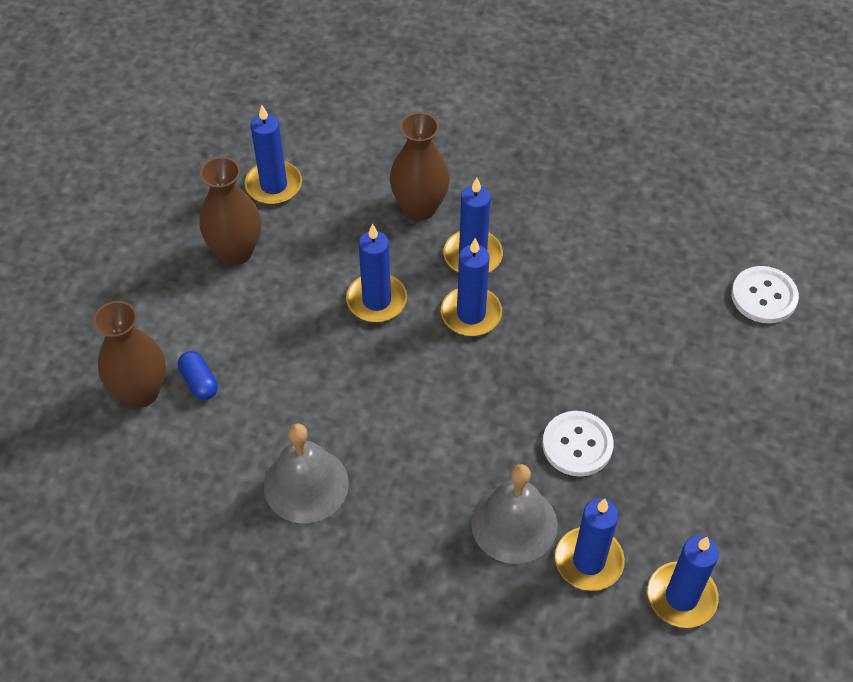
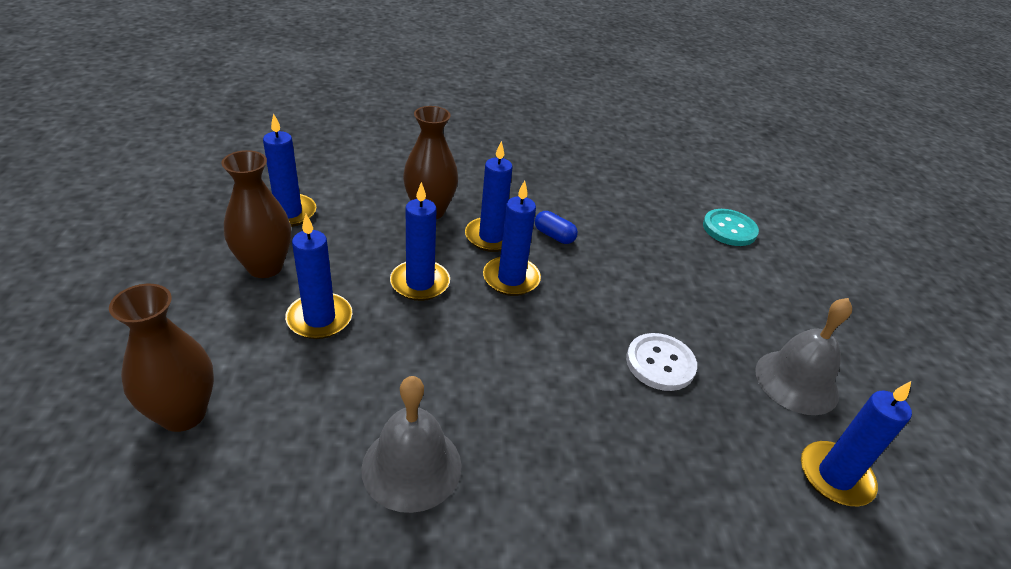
camera: 25 degrees left, 15 degrees down
(199, 382) = (254, 389): blue capsule -> blue capsule (554, 236)
(514, 523) = (645, 449): grey bell -> grey bell (796, 381)
(588, 561) = (734, 466): blue candle -> blue candle (319, 318)
(764, 296) = (729, 229): white button -> turquoise button

